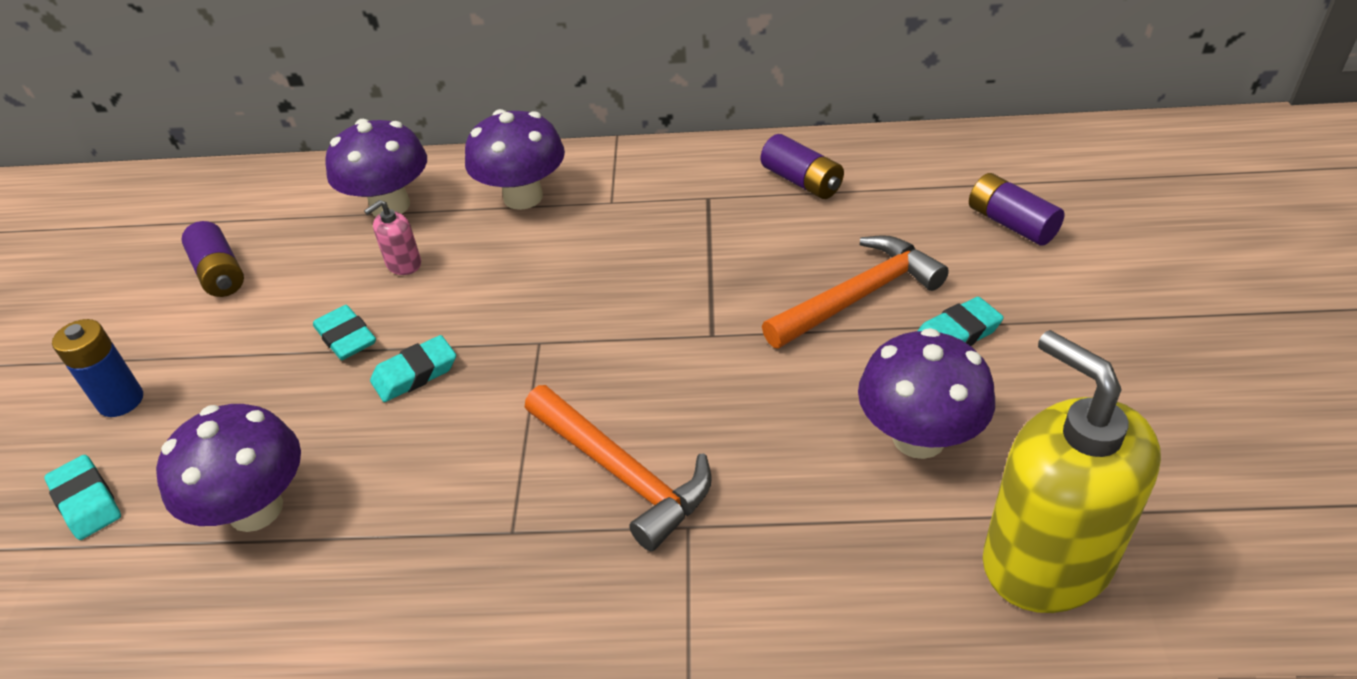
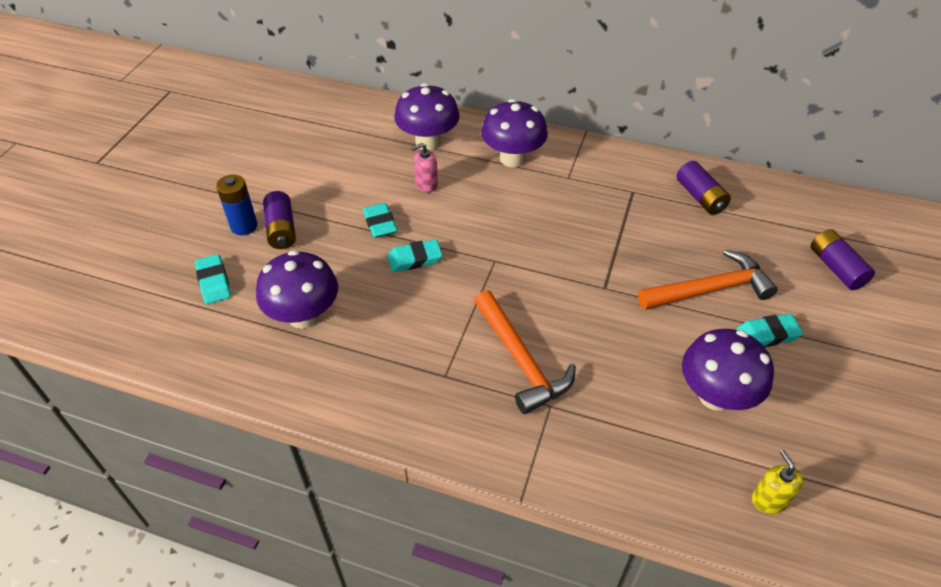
camera: 15 degrees right, 5 degrees up
(220, 273) = (316, 160): purple battery -> purple battery (281, 229)
(1046, 561) = (769, 500): yellow soap dispenser -> yellow soap dispenser, size x0.40

